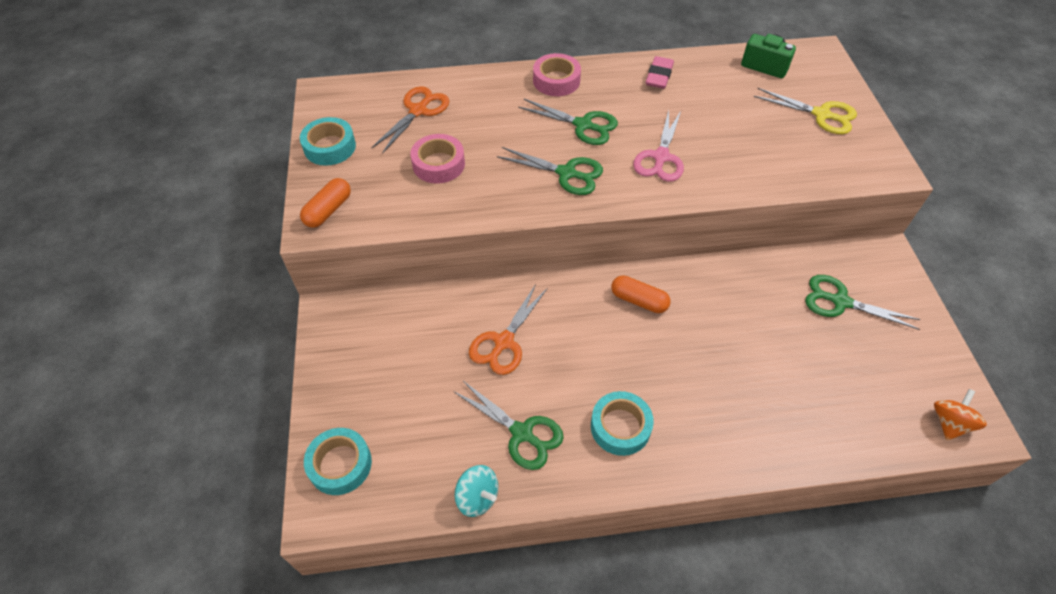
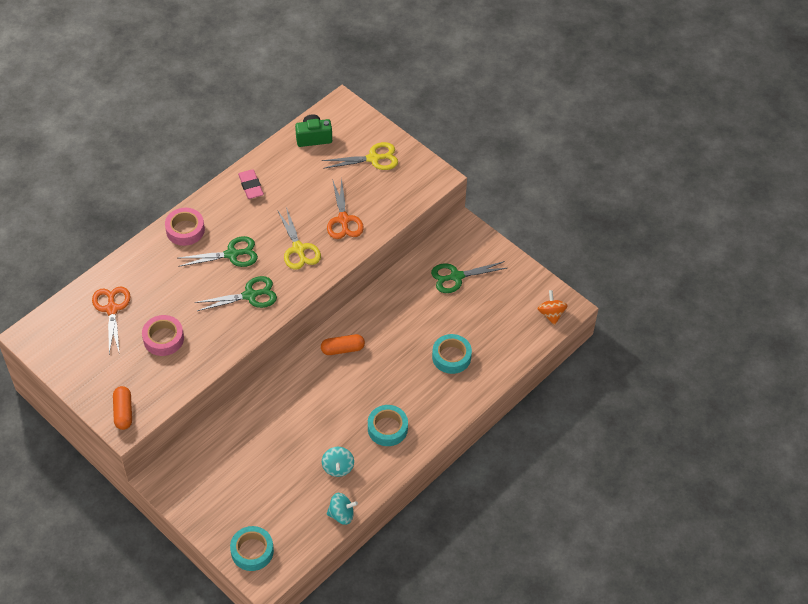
camera: 40 degrees left, 0 degrees up
(330, 147) = (78, 371): turquoise tape -> turquoise tape (451, 357)
(503, 342) = (284, 426): orange scissors -> orange scissors (343, 220)
(522, 433) = (338, 467): green scissors -> turquoise spinning top
(661, 157) = (298, 249): pink scissors -> yellow scissors

